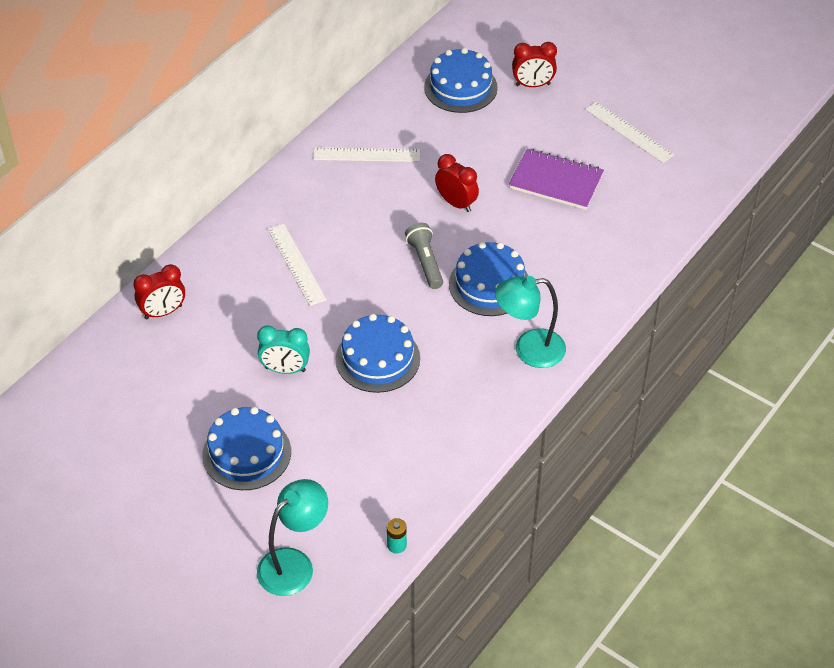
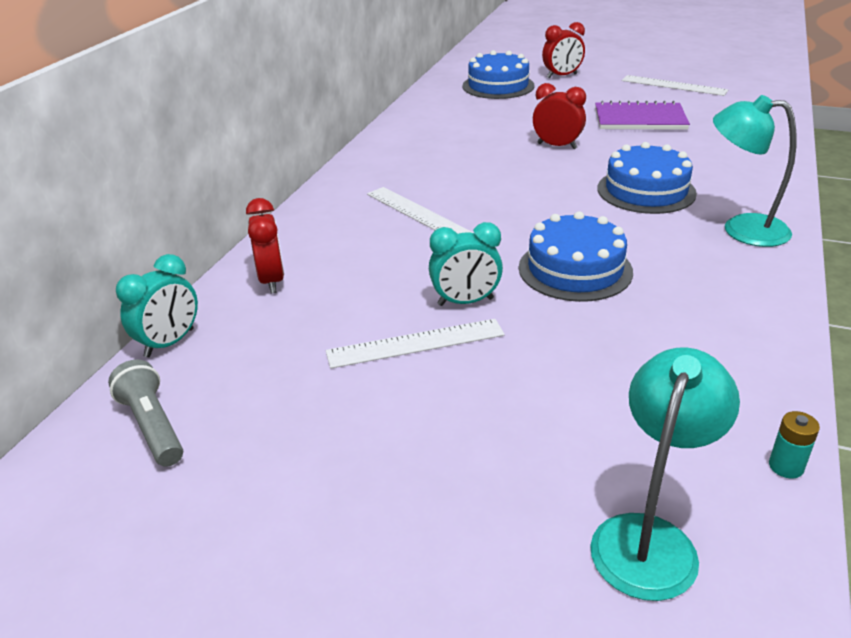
camera: 15 degrees left, 15 degrees down
(81, 354) = (169, 343): none -> turquoise clock
(163, 312) = (272, 281): red clock -> red clock turned 60 degrees counterclockwise
(246, 453) = (470, 402): blue cake -> none
(366, 155) = (440, 132): white ruler -> white ruler (415, 343)
(425, 262) = (562, 187): grey flashlight -> grey flashlight (152, 426)
(529, 349) = (741, 229): turquoise lamp -> turquoise lamp turned 45 degrees clockwise

